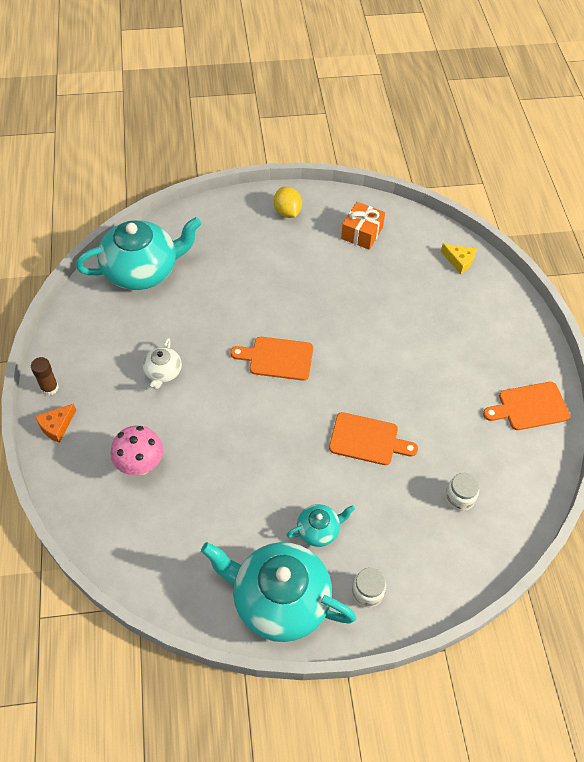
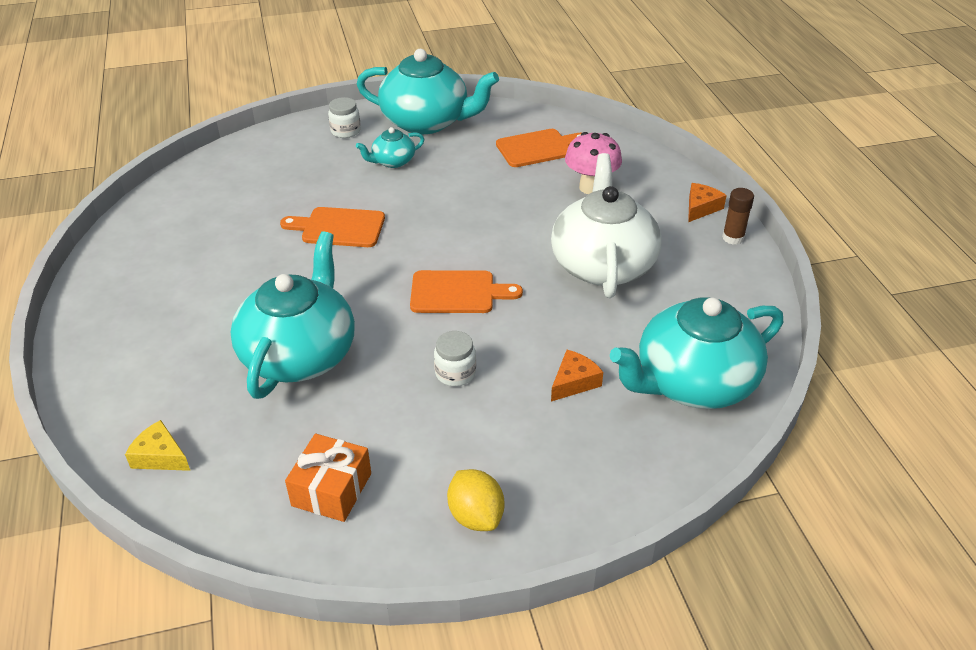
camera: 175 degrees right, 15 degrees down
(163, 372) = (602, 264): white teapot -> white teapot, size x2.14
(215, 279) = (574, 382): none -> orange cheese
(387, 319) = (300, 354): none -> turquoise teapot
(459, 498) = (241, 193): white jar -> white jar (455, 373)
(530, 407) = (126, 274): orange cutting board -> orange cutting board (538, 148)

